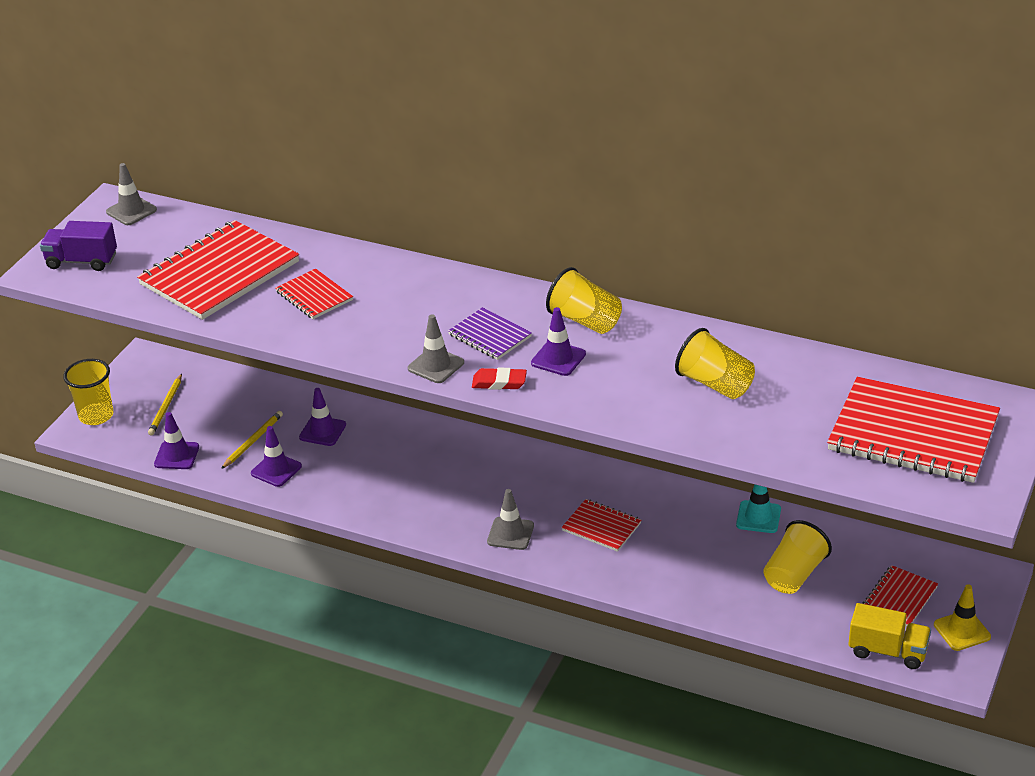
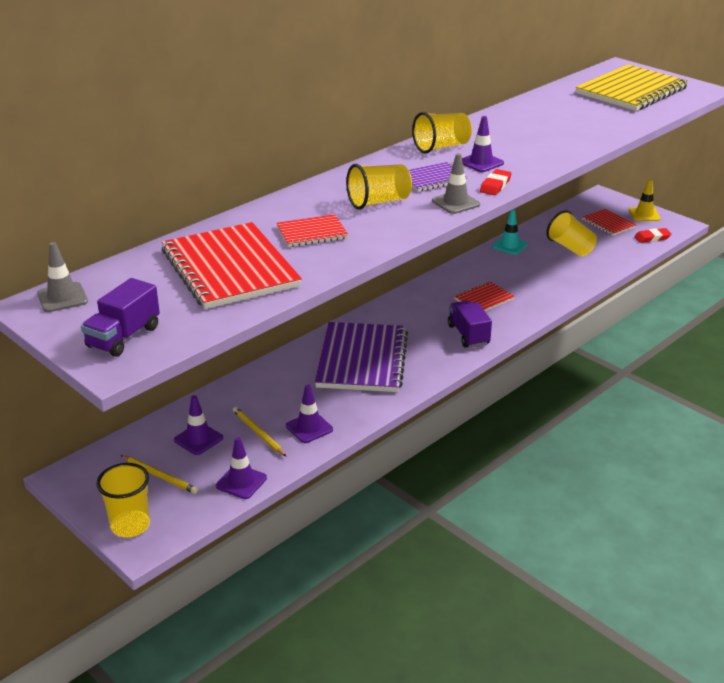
camera: 70 degrees left, 5 degrees down
(322, 431) = (276, 393): purple traffic cone -> purple traffic cone (198, 439)
(414, 469) = (362, 360): none -> purple notebook
(510, 534) = (468, 335): grey traffic cone -> purple truck
(715, 384) = (547, 126): yellow cup -> yellow cup (379, 202)
(888, 651) = (652, 238): yellow truck -> red eraser
(913, 434) = (631, 91): red notebook -> yellow notebook

